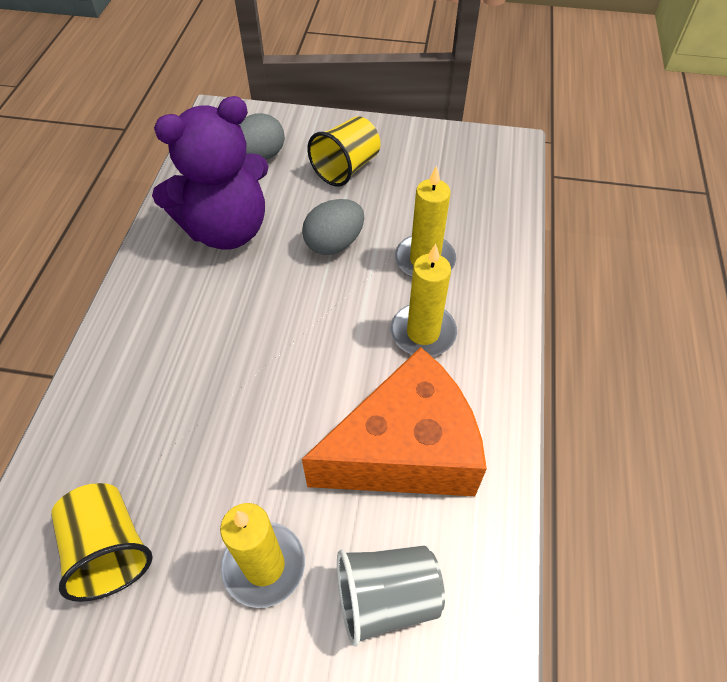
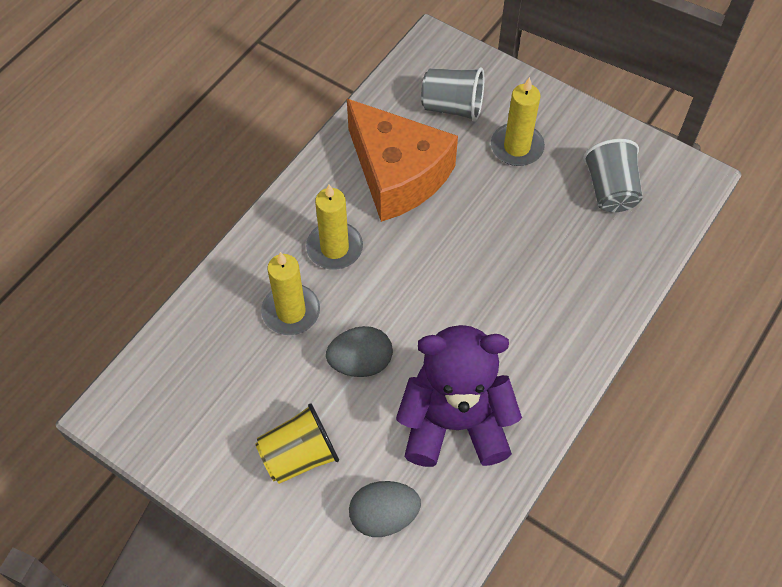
camera: 155 degrees left, 5 degrees up
(109, 549) = (610, 190): yellow cup -> grey cup
(405, 450) = (397, 174): orange cheese -> orange cheese turned 135 degrees counterclockwise

